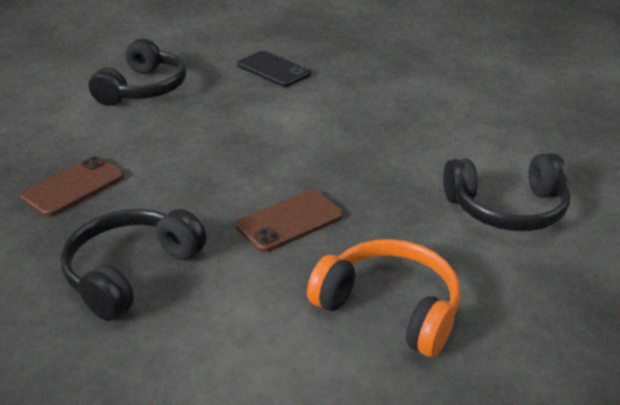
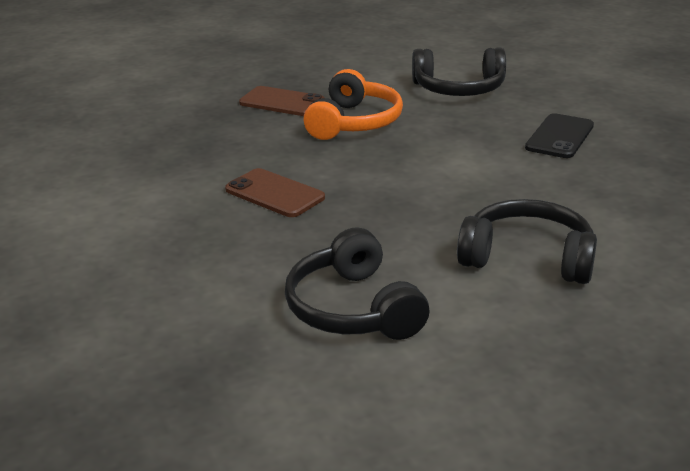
camera: 75 degrees right, 5 degrees down
(131, 272) = (183, 147): black headphones -> black headphones (528, 258)
(389, 308) = (167, 257): orange headphones -> orange headphones (354, 122)

